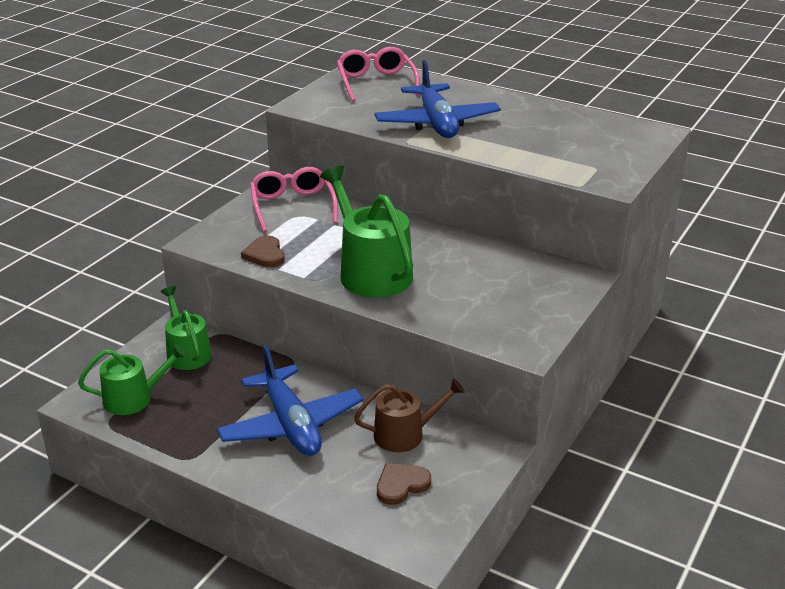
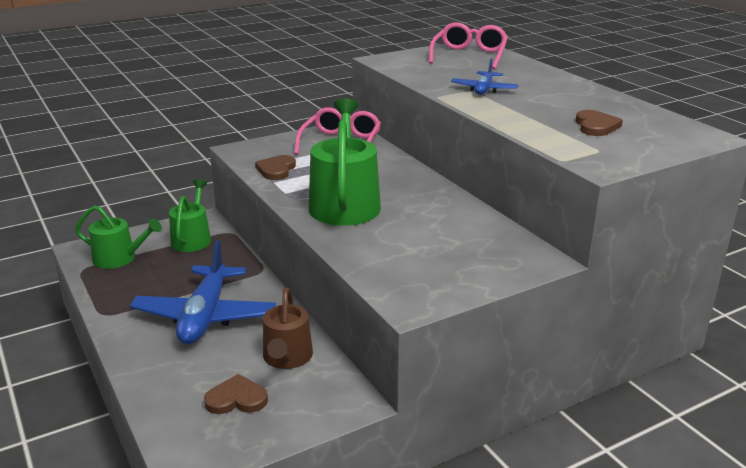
camera: 30 degrees right, 5 degrees down
(405, 434) = (287, 357): brown watering can -> brown watering can turned 75 degrees clockwise
(436, 123) = (484, 89): blue plane -> blue plane, size x0.53
(568, 142) = (596, 126): none -> brown heart

